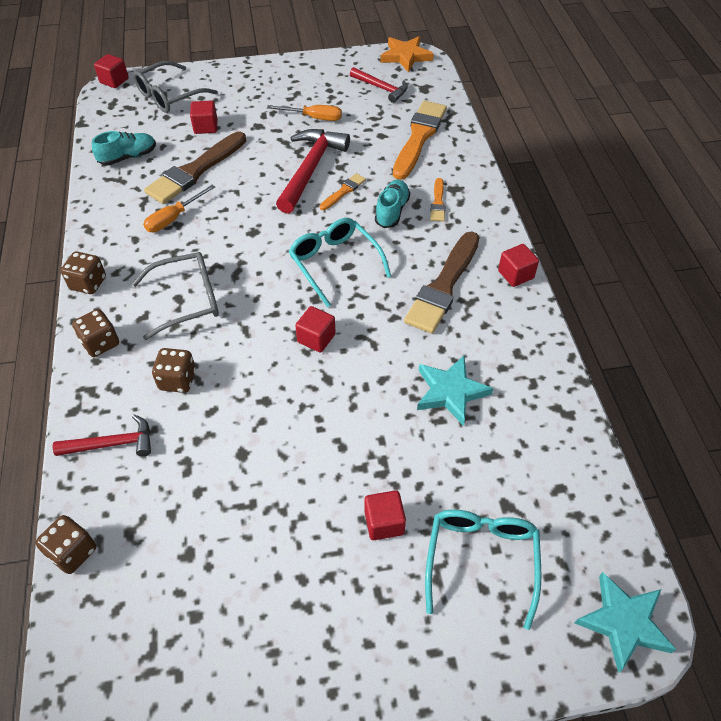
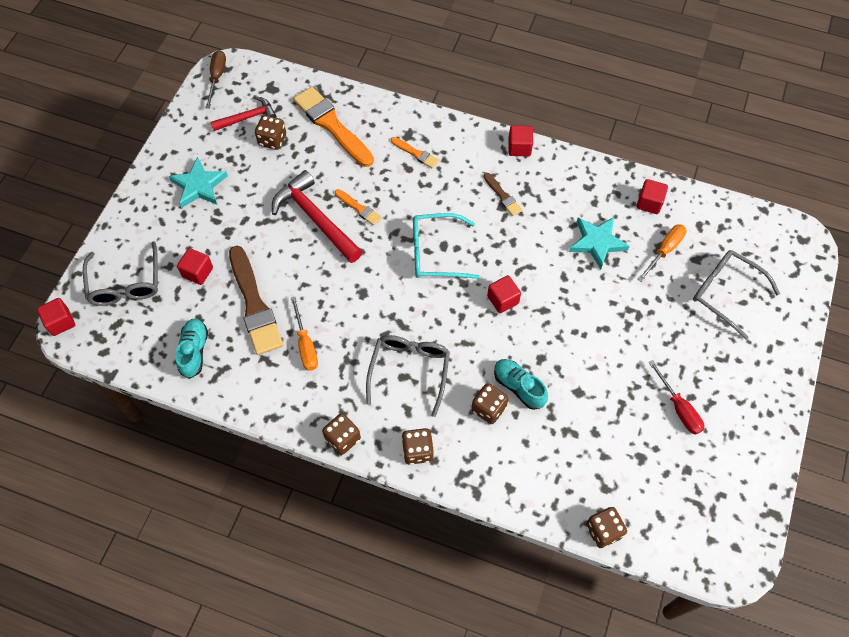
camera: 60 degrees left, 10 degrees up
(112, 444) = (523, 475): red hammer -> none
(278, 571) = (679, 408): none -> red screwdriver
(314, 118) = (249, 185): orange screwdriver -> orange screwdriver (664, 250)
(343, 191) = (359, 208): orange brush -> orange brush turned 150 degrees clockwise
(371, 111) = (272, 140): none -> brown dice
(384, 522) = (675, 332): red cube -> red cube (649, 203)
(392, 211) = (404, 188): turquoise shoe -> turquoise shoe (519, 387)
(406, 56) = (217, 77): orange star -> brown screwdriver
(443, 286) = (503, 196): brown brush -> brown brush, size x0.48
(481, 560) = (725, 293): turquoise glasses -> grey glasses
(623, 622) = (795, 246): turquoise star -> turquoise star (199, 186)

